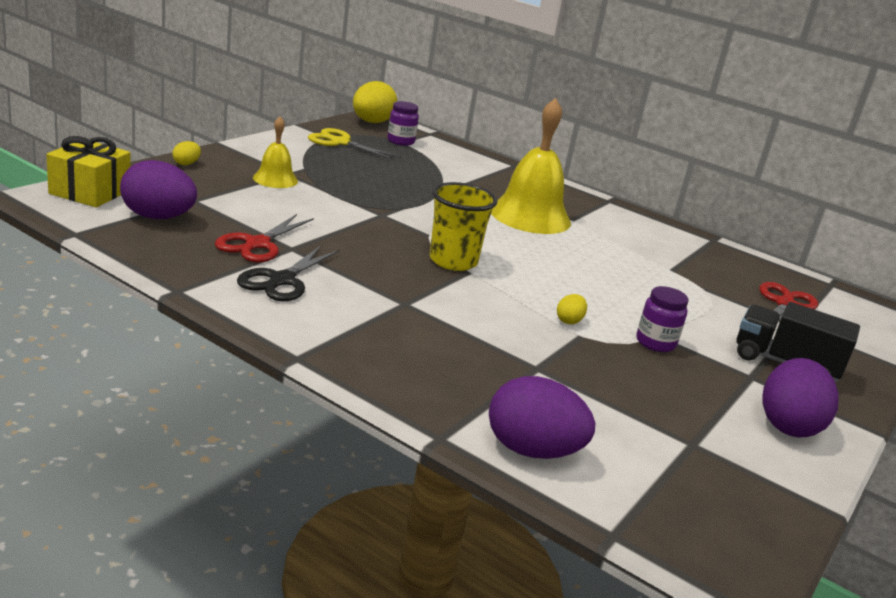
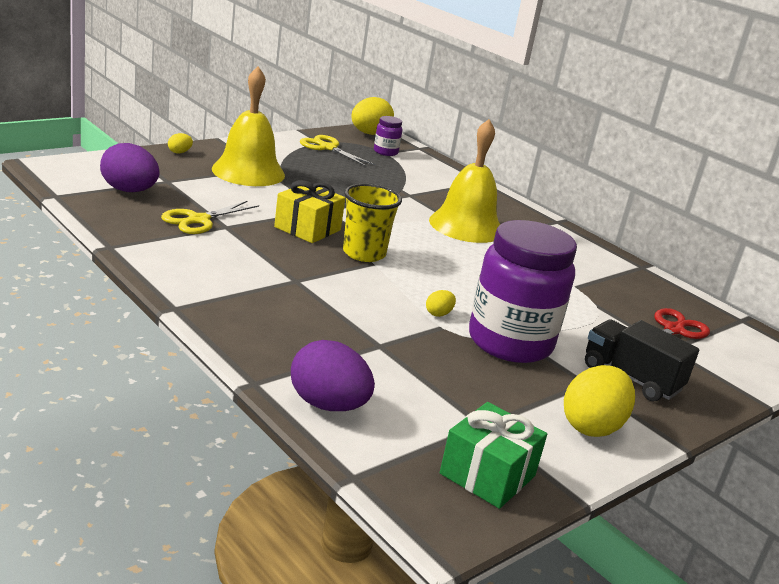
camera: 15 degrees right, 0 degrees up
(90, 192) = (86, 166): yellow gift -> yellow gift (307, 228)
(257, 244) = (198, 220): red scissors -> yellow scissors
(275, 179) = (248, 172): yellow bell -> yellow bell, size x1.89
(281, 280) = (200, 250): black scissors -> none
(655, 343) = (510, 342): purple jar -> purple jar, size x2.32
(735, 502) = (487, 475): none -> green gift
(788, 425) = (591, 426): purple egg -> yellow egg

